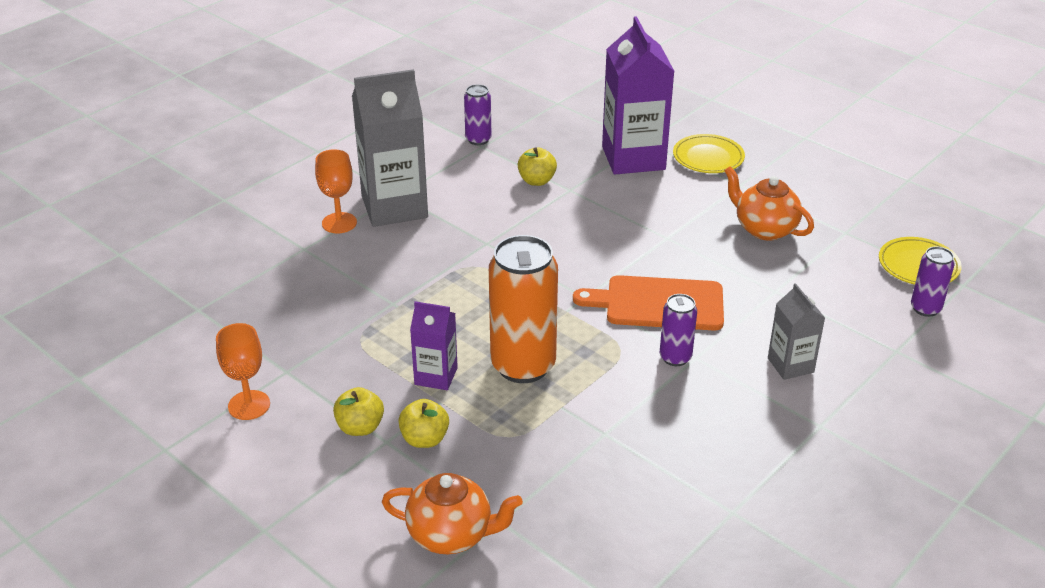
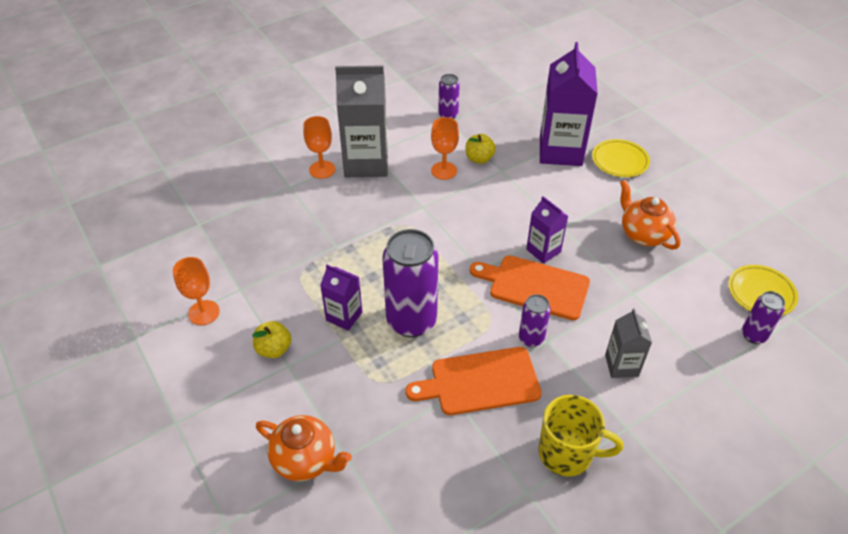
camera: 15 degrees right, 10 degrees up
(424, 439) = (316, 370): yellow apple -> none
(497, 200) = (444, 170): none -> orange goblet
(523, 366) = (411, 321): orange can -> purple can
(633, 413) = (480, 382): none -> orange cutting board
(654, 265) = (543, 251): none -> purple carton
(762, 464) = (567, 453): none -> yellow mug

